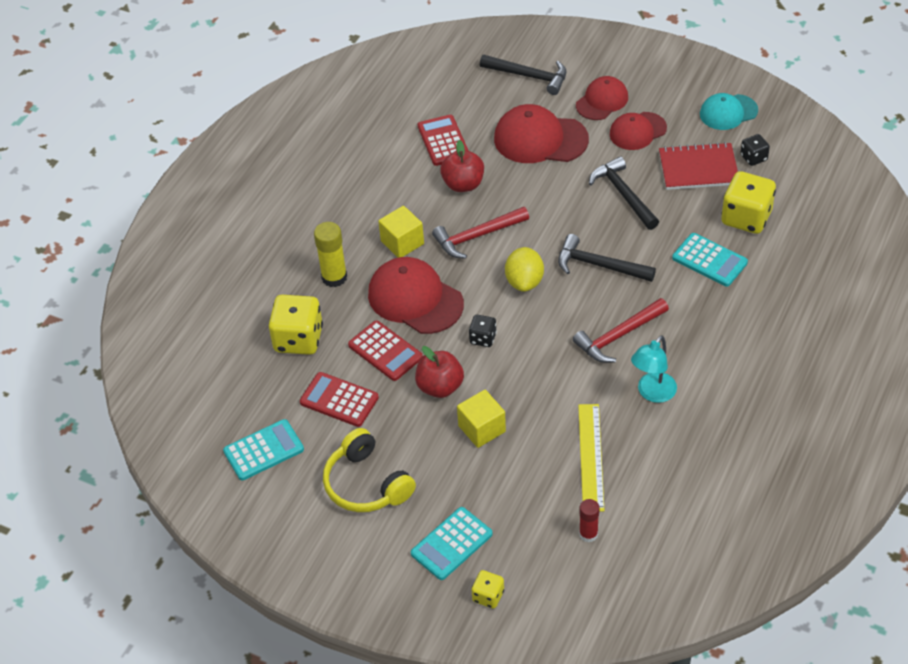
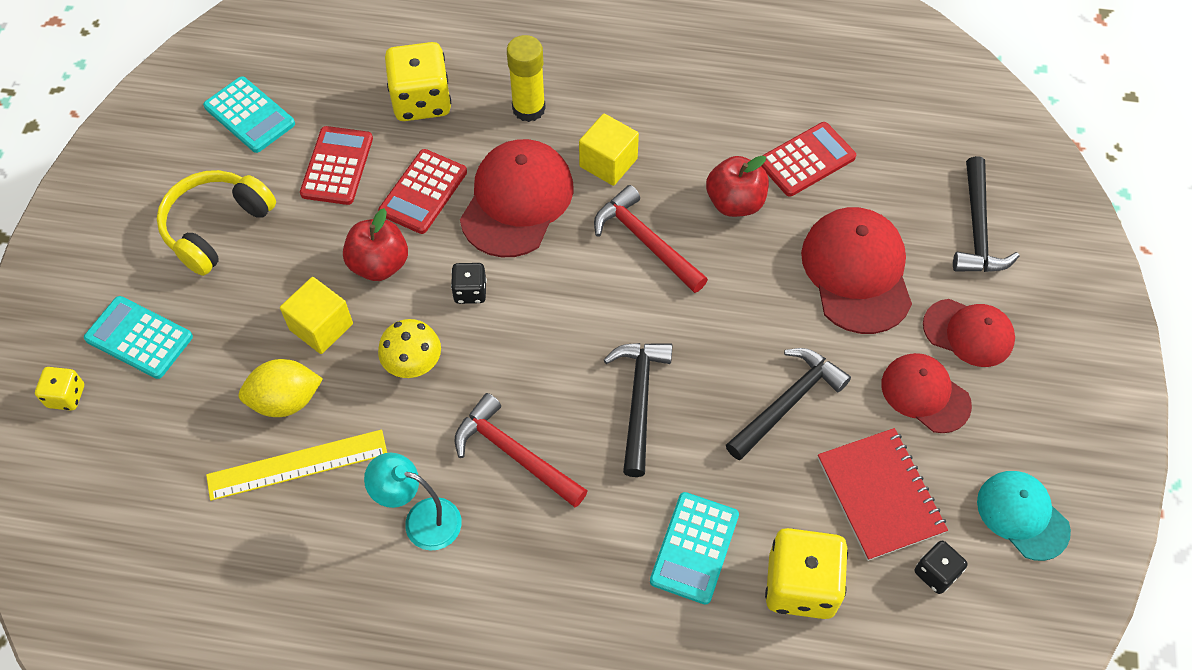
camera: 70 degrees right, 10 degrees up
(524, 281) = (582, 316): yellow lemon -> yellow lemon (286, 400)
(531, 379) = (413, 364): none -> yellow mushroom
(588, 534) = (171, 489): red glue stick -> none

